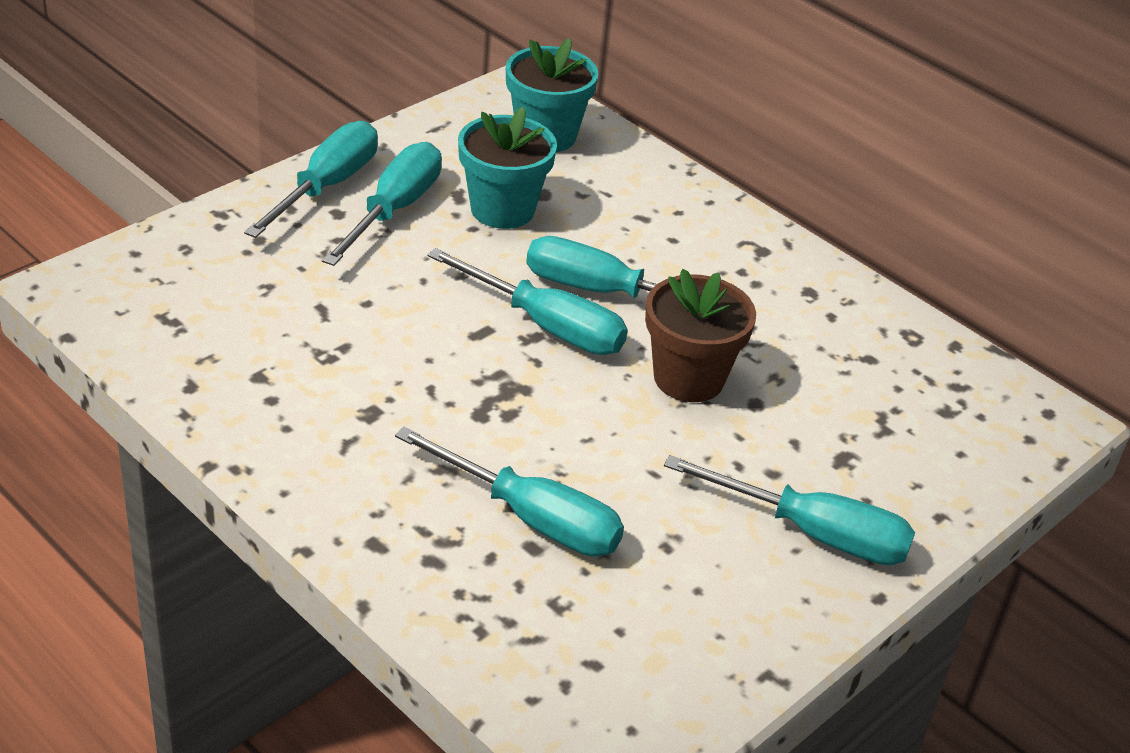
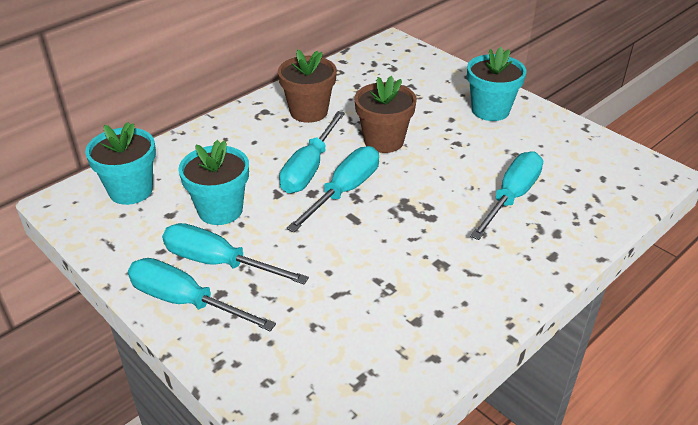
camera: 85 degrees left, 0 degrees up
(767, 297) = (309, 112): none -> brown flower pot
(813, 533) = (490, 110): turquoise screwdriver -> turquoise flower pot

